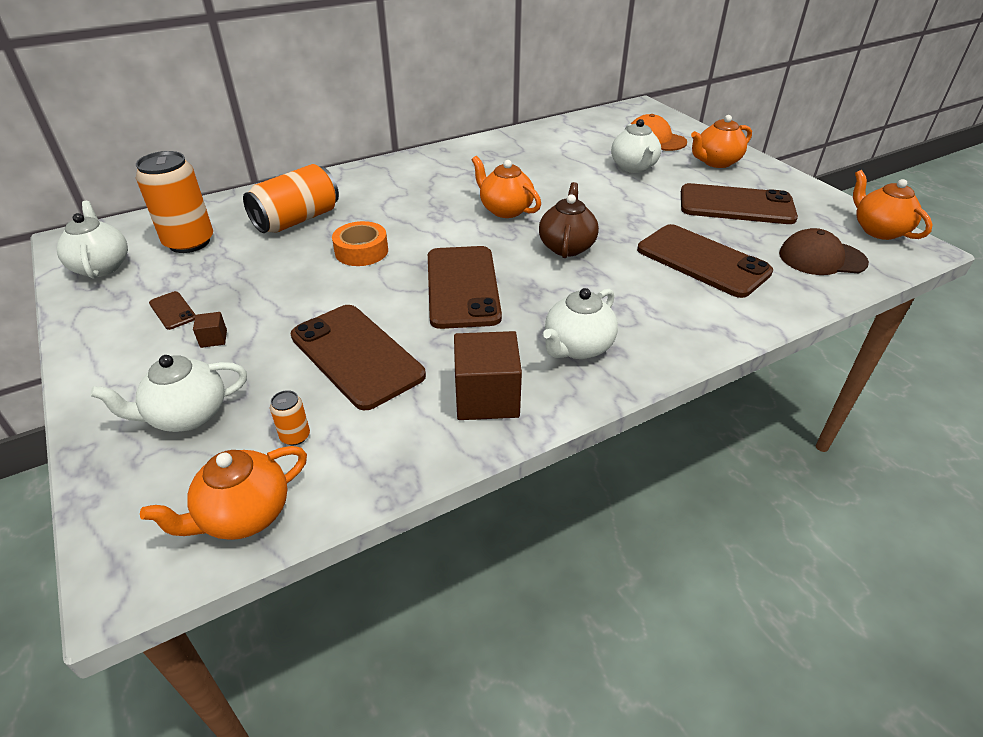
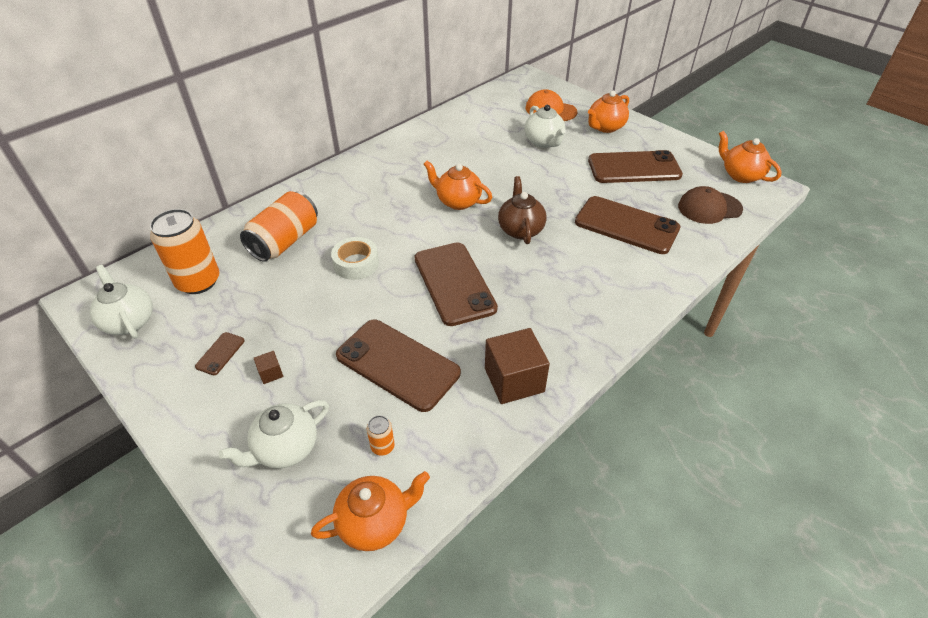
camera: 15 degrees left, 5 degrees up
(172, 311) = (220, 353): brown phone -> brown phone turned 75 degrees clockwise
(244, 515) = (375, 522): orange teapot -> orange teapot turned 150 degrees counterclockwise
(361, 251) = (356, 264): orange tape -> white tape
(577, 347) = (563, 322): white teapot -> none

